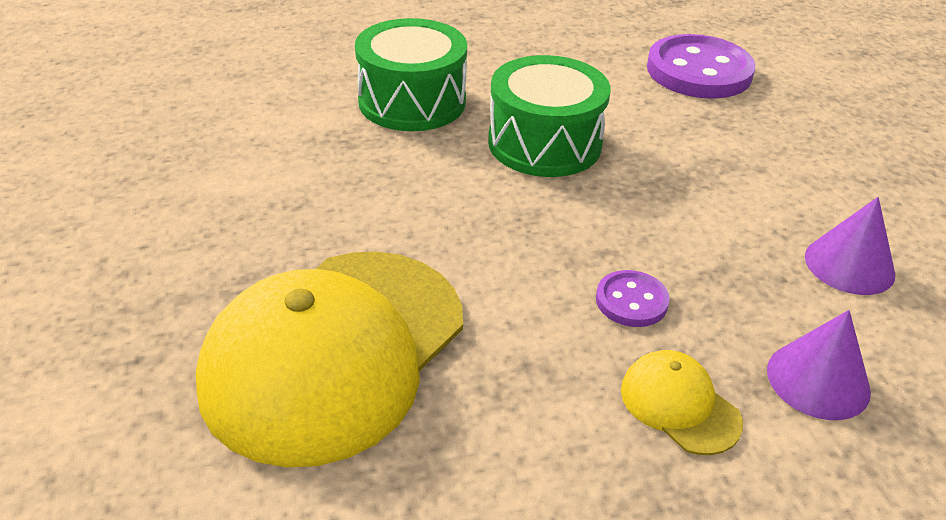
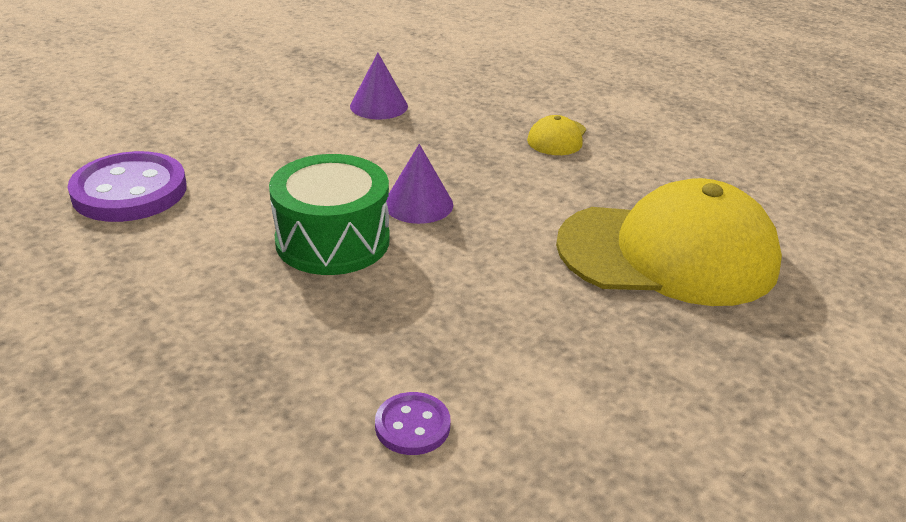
camera: 120 degrees left, 5 degrees down
(412, 101) = (318, 344): green drum -> none
(631, 301) = (492, 164): purple button -> purple button (412, 426)
(818, 380) = (492, 106): purple cone -> purple cone (418, 204)

